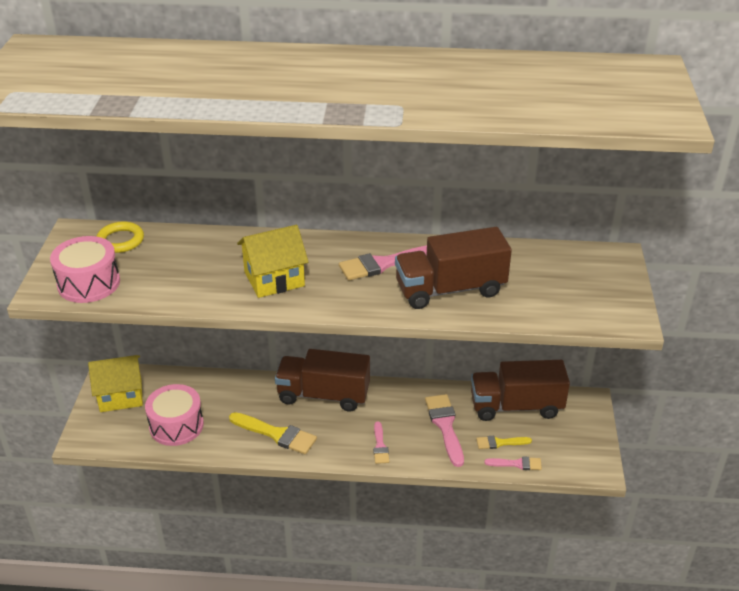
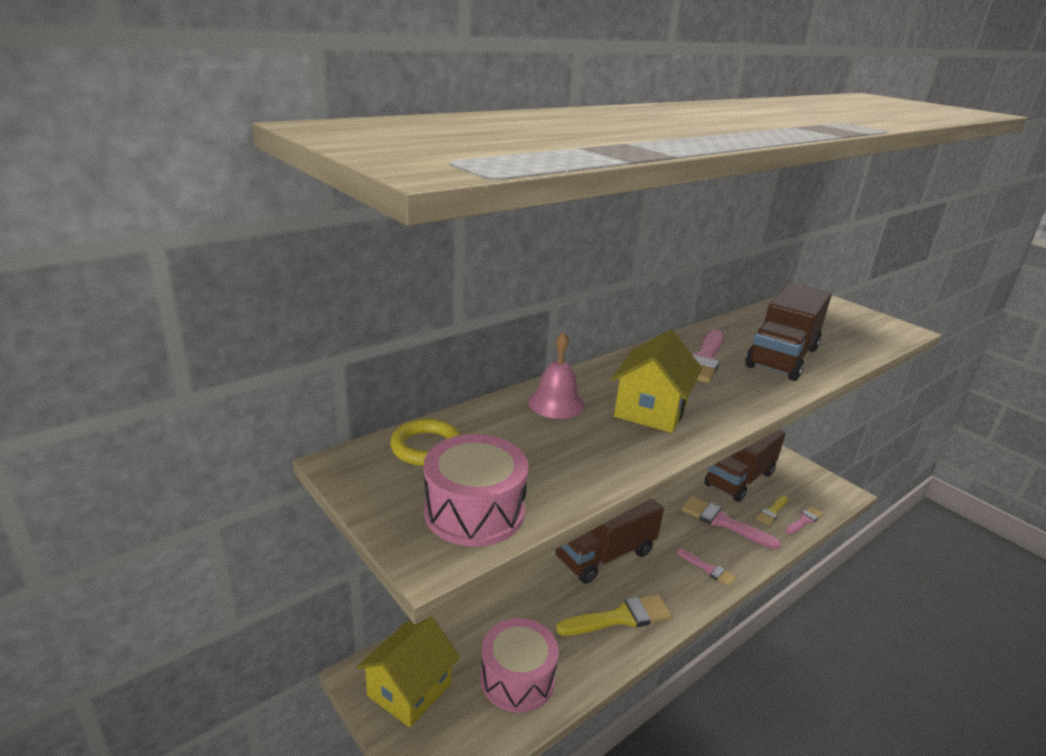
camera: 45 degrees left, 10 degrees down
(228, 248) = (556, 403): none -> pink bell

